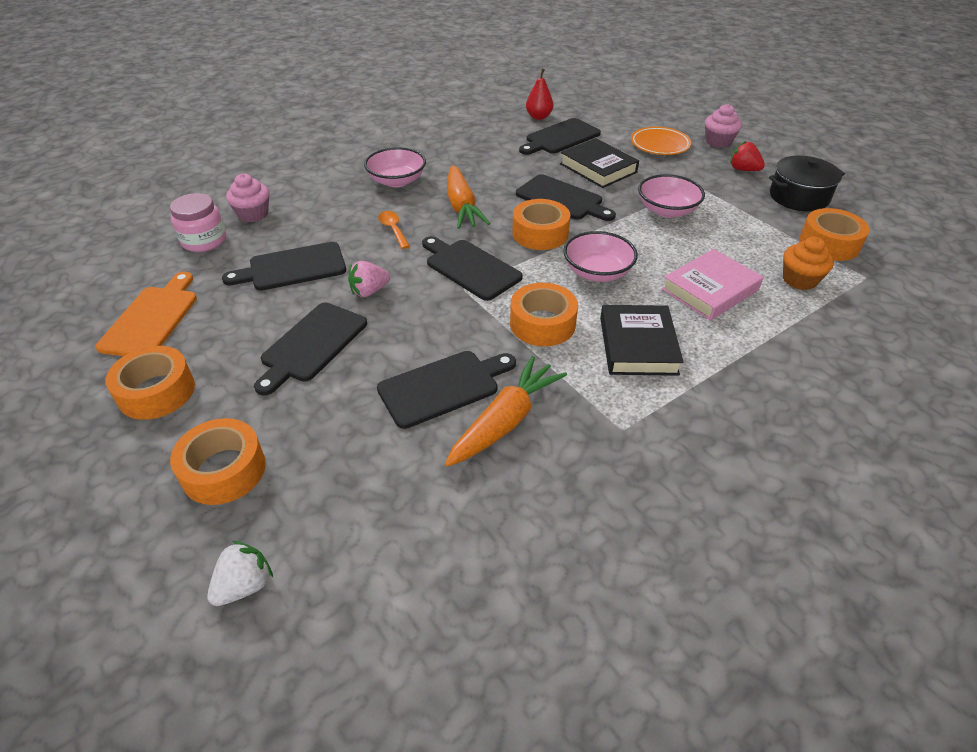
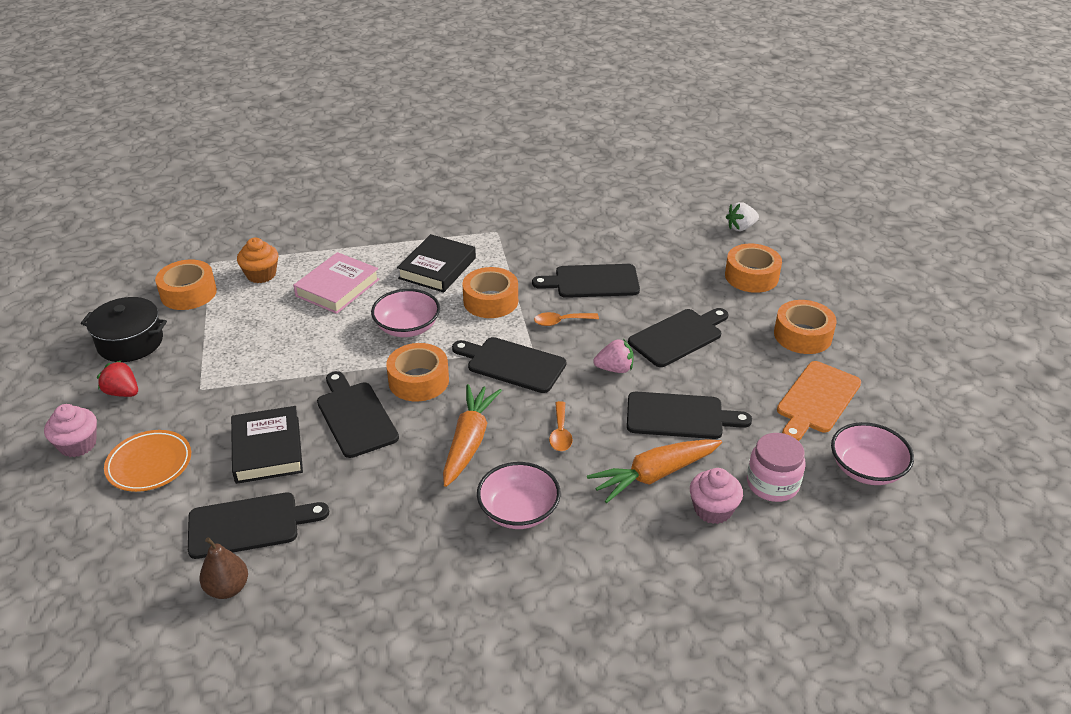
camera: 155 degrees left, 5 degrees down
(450, 323) = (561, 322): none -> orange spoon
(470, 268) = (512, 364): black cutting board -> black cutting board turned 135 degrees clockwise
(505, 421) = (564, 253): orange carrot -> orange carrot (654, 475)
(538, 117) = (227, 588): red pear -> brown pear
(667, 210) = (271, 368): pink bowl -> pink bowl (866, 469)
(710, 290) = (337, 288): pink book -> pink book turned 45 degrees counterclockwise
(743, 170) = (122, 392): red strawberry -> red strawberry turned 150 degrees clockwise

